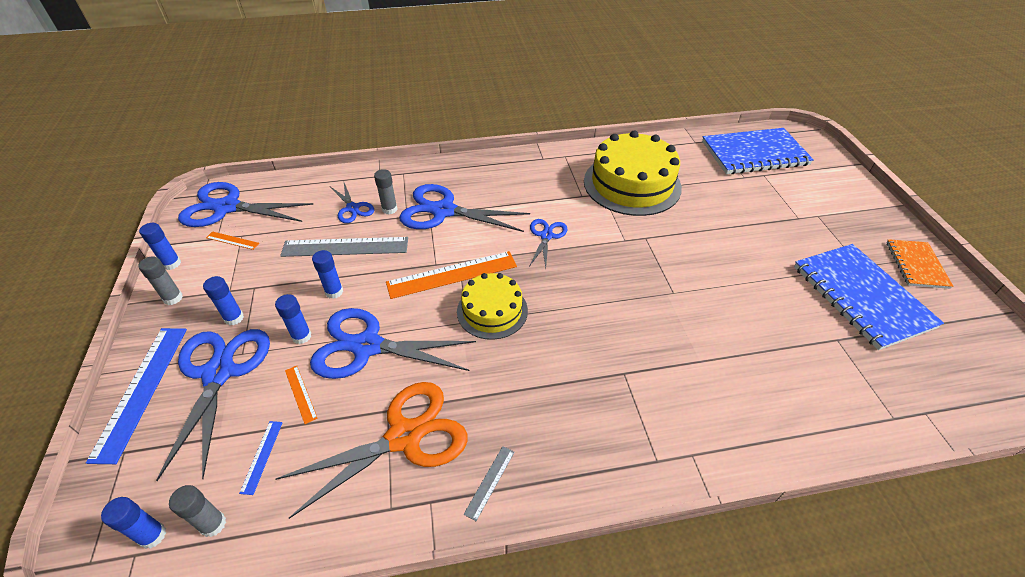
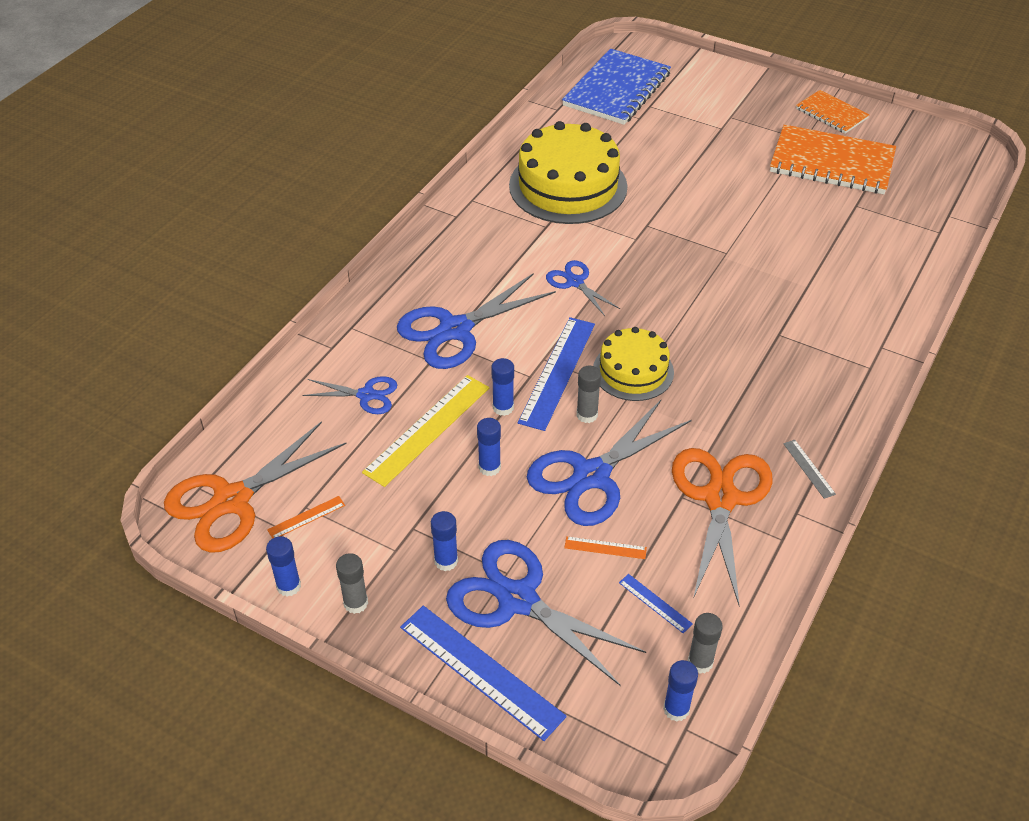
camera: 50 degrees left, 0 degrees up
(227, 207) = (232, 500): blue scissors -> orange scissors
(301, 336) = (529, 518): blue glue stick -> blue glue stick (503, 407)
(345, 247) = (427, 429): grey ruler -> yellow ruler
(389, 209) = (403, 367): grey glue stick -> grey glue stick (587, 415)
(452, 274) = (557, 372): orange ruler -> blue ruler
(861, 296) = (831, 163): blue notebook -> orange notebook

